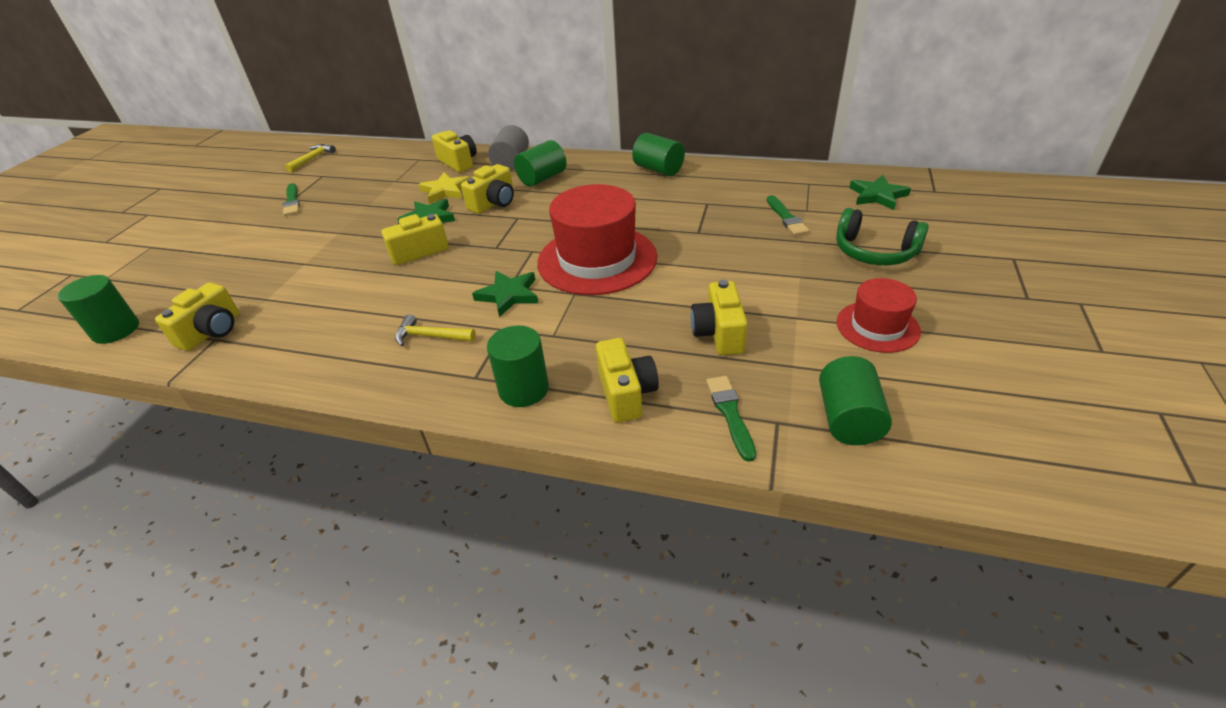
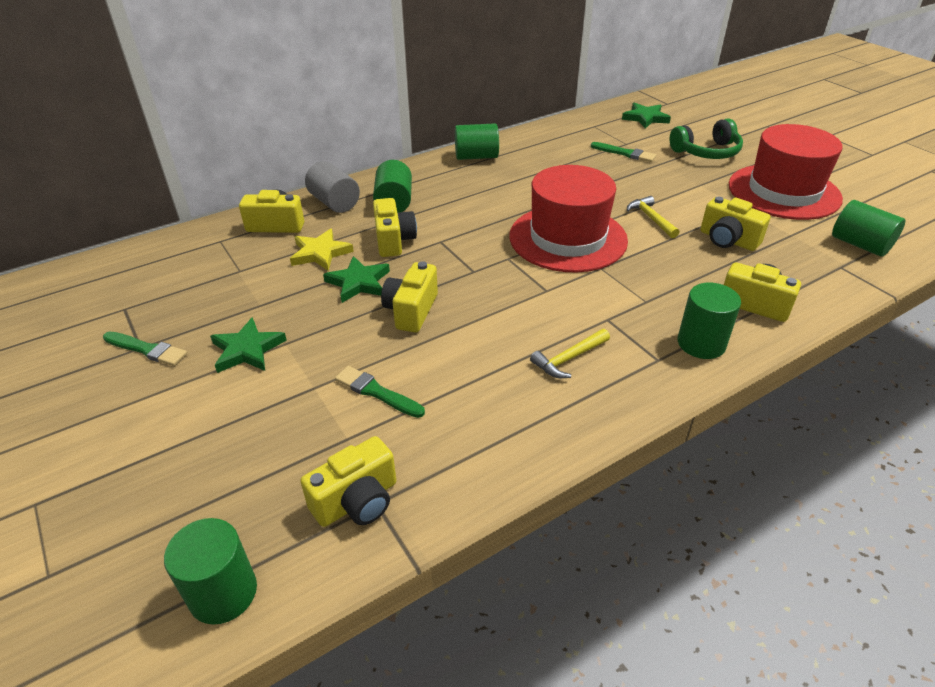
camera: 50 degrees left, 0 degrees up
(212, 331) = (357, 501): yellow camera -> yellow camera turned 75 degrees clockwise
(312, 159) = (63, 300): yellow hammer -> yellow hammer (651, 218)
(508, 295) = (560, 296): green star -> green star (247, 350)
(730, 414) = (817, 277): green brush -> green brush (376, 392)
(877, 326) = (784, 192): red hat -> red hat, size x1.81

